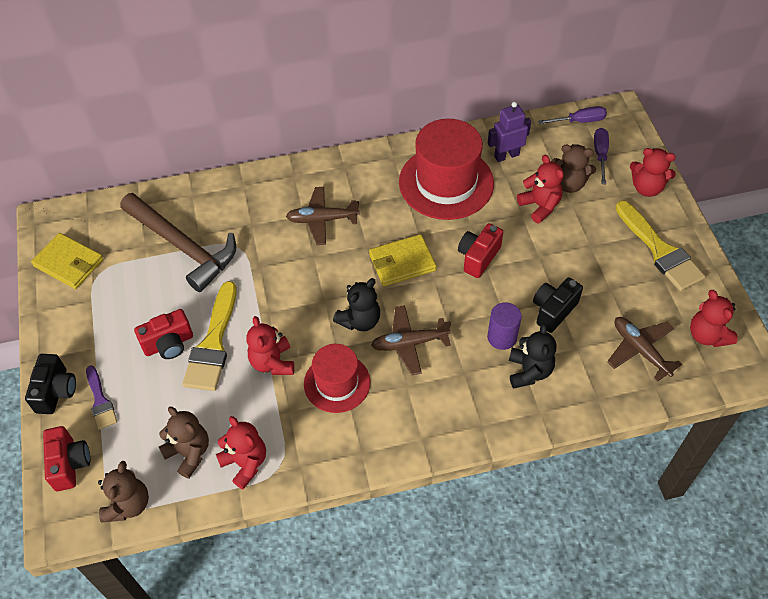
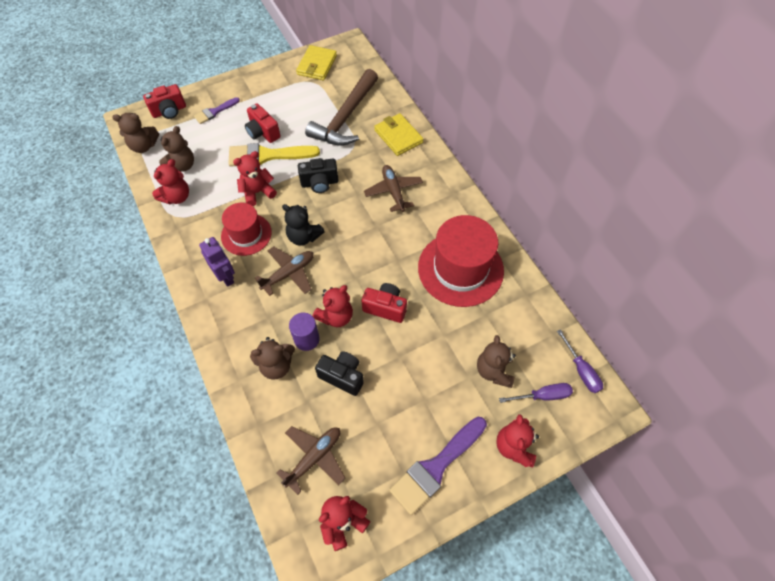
camera: 75 degrees right, 5 degrees up
(56, 391) = (219, 89): black camera -> black camera (319, 183)
(402, 262) = (366, 253): yellow wallet -> yellow wallet (398, 136)
(409, 343) = (289, 273): brown plane -> brown plane turned 75 degrees clockwise
(506, 155) = (510, 311): purple robot -> purple robot (226, 276)
(529, 371) = (276, 365): black teddy bear -> brown teddy bear
(540, 206) = (458, 349): red teddy bear -> red teddy bear (336, 316)
(660, 251) = (436, 467): yellow brush -> purple brush

